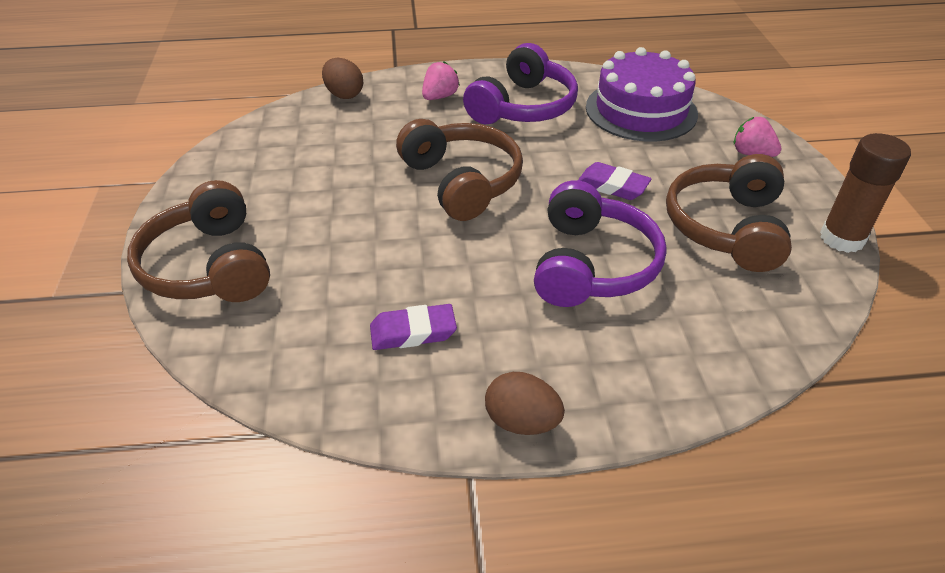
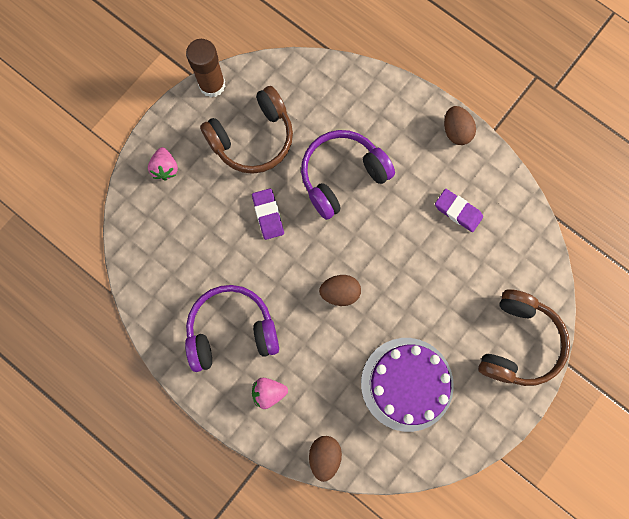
camera: 135 degrees left, 35 degrees up
(462, 182) = (340, 292): brown headphones -> brown egg
(641, 110) = (170, 259): purple cake -> purple cake (407, 384)

